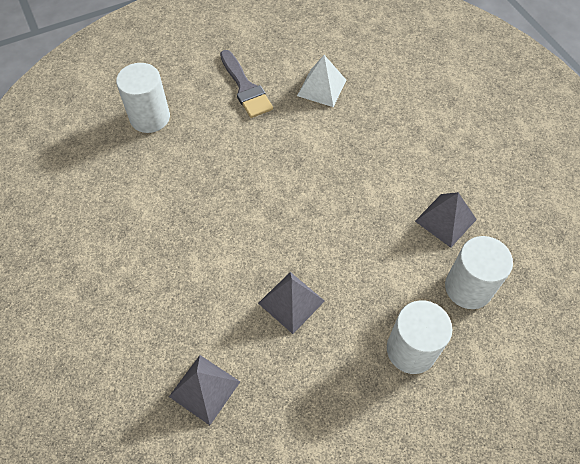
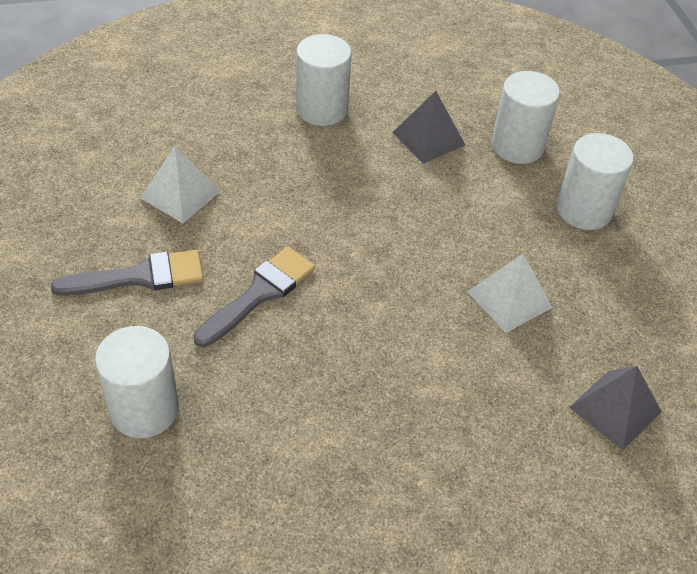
camera: 80 degrees left, 10 degrees down
(250, 149) = (259, 294): none -> grey brush
(291, 302) = (509, 299): grey pyramid -> white pyramid
(444, 144) = (322, 109): none -> white cylinder

